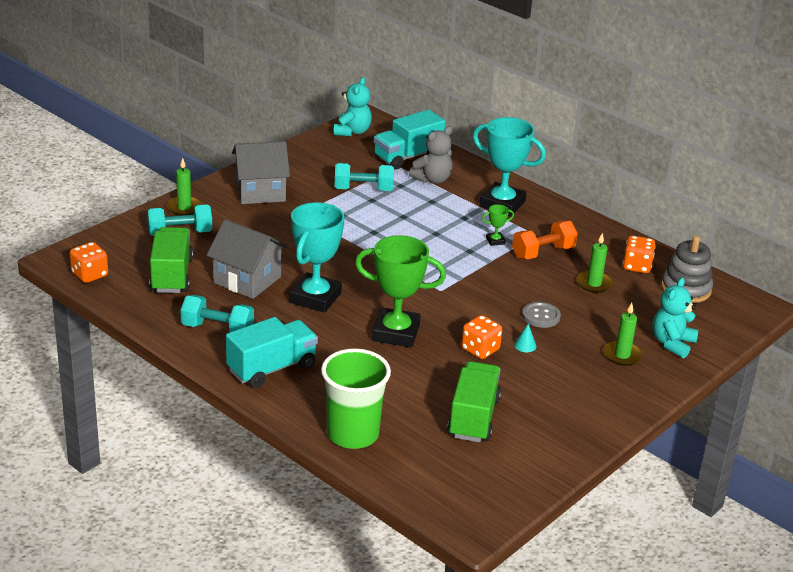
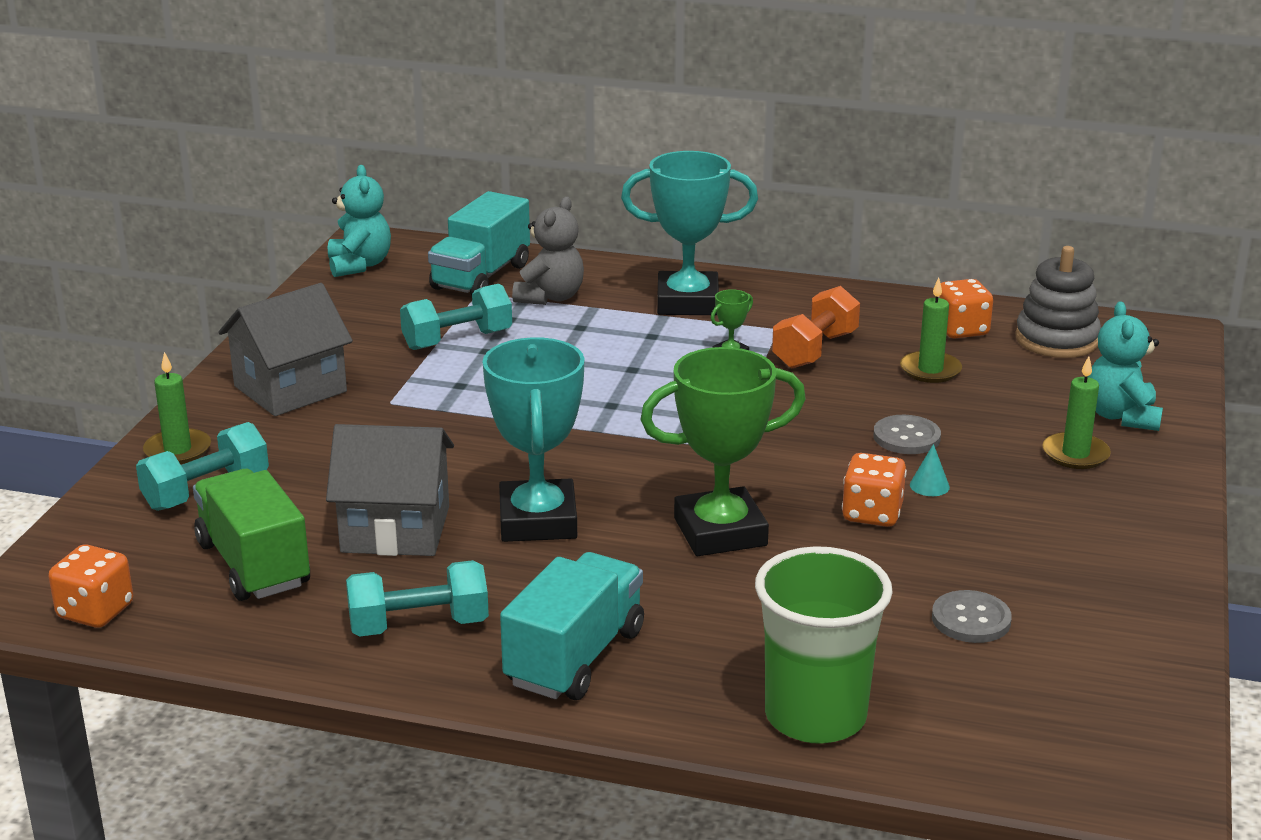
camera: 25 degrees left, 5 degrees down
(473, 418) = (971, 619): green truck -> grey button

